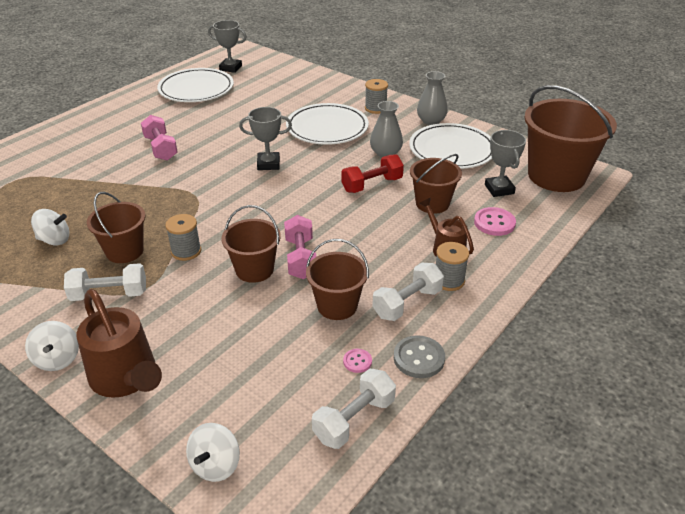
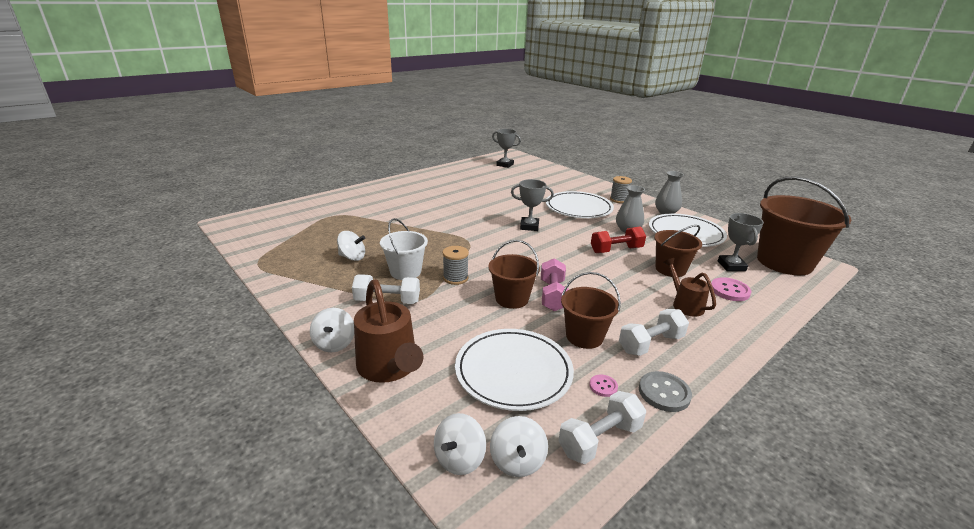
camera: 10 degrees right, 10 degrees down
(124, 251) = (405, 272): brown bucket -> white bucket
(161, 148) = (445, 208): pink dumbbell -> none
(196, 89) = (477, 175): white plate -> white plate (513, 372)
(274, 457) = (517, 461): none -> white spinning top
(449, 280) = (690, 330): grey spool -> none

